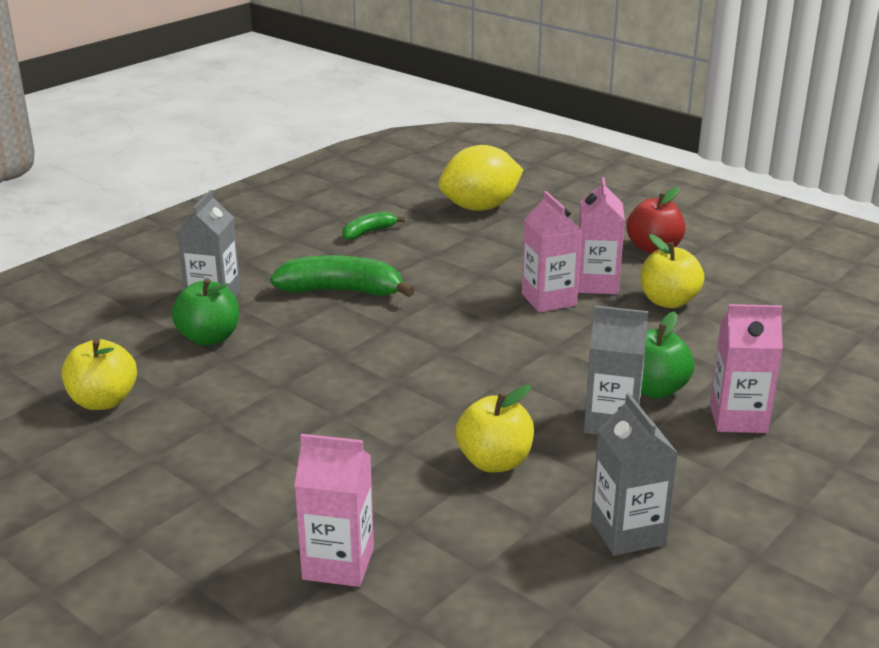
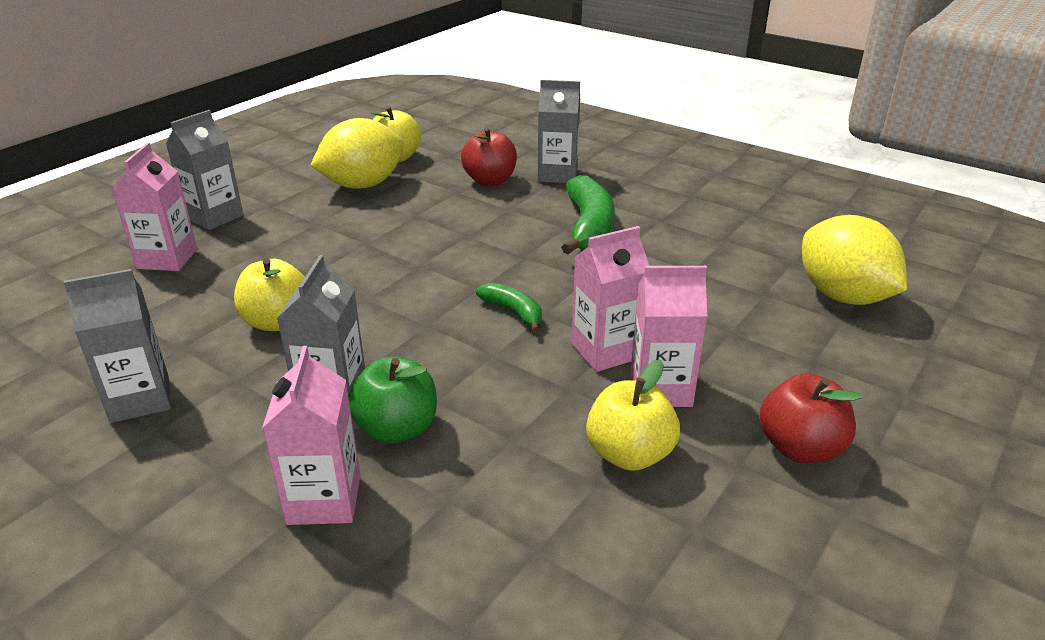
camera: 85 degrees right, 5 degrees up
(178, 424) = (362, 185): none -> yellow lemon
(209, 338) = (490, 181): green apple -> red apple
(226, 539) = (214, 217): none -> grey carton
(368, 232) = (727, 231): green banana -> green banana (513, 312)

